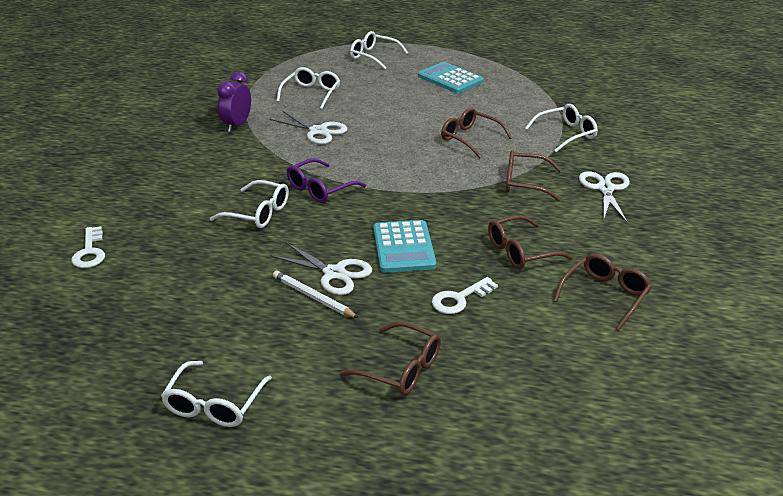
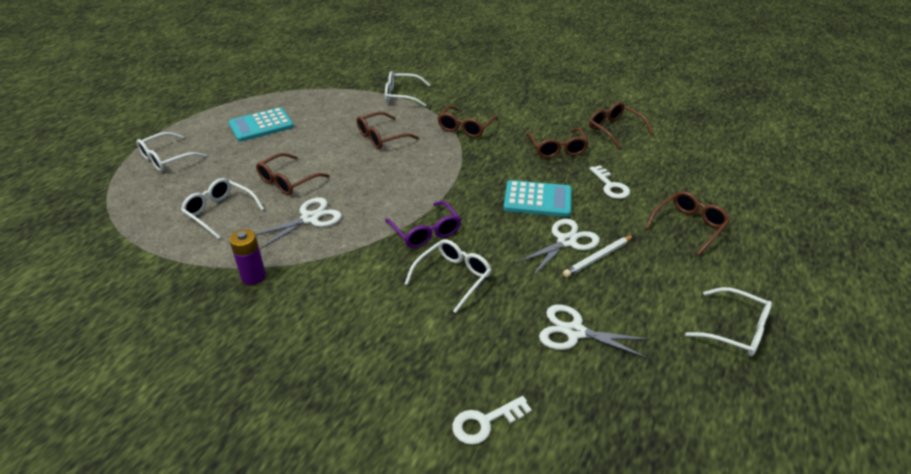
camera: 75 degrees left, 5 degrees up
(90, 252) = (485, 422): white key -> white key turned 150 degrees clockwise
(237, 125) = (253, 276): purple clock -> purple battery
(368, 110) = (288, 181): none -> brown glasses
(566, 134) = (402, 95): white glasses -> white glasses turned 75 degrees counterclockwise
(605, 188) = (487, 99): white scissors -> white scissors (574, 332)

